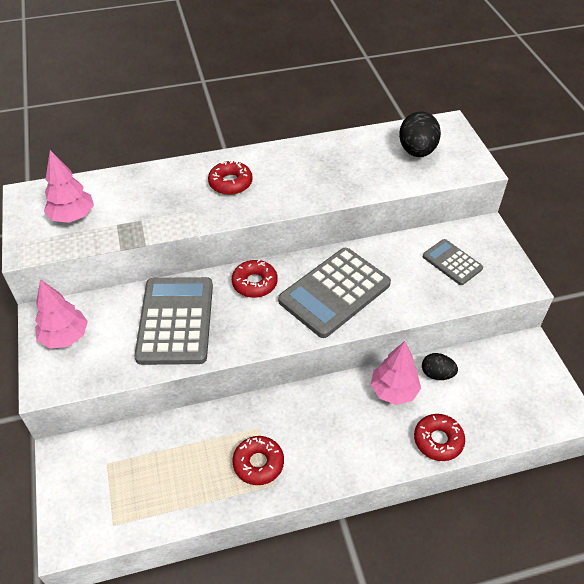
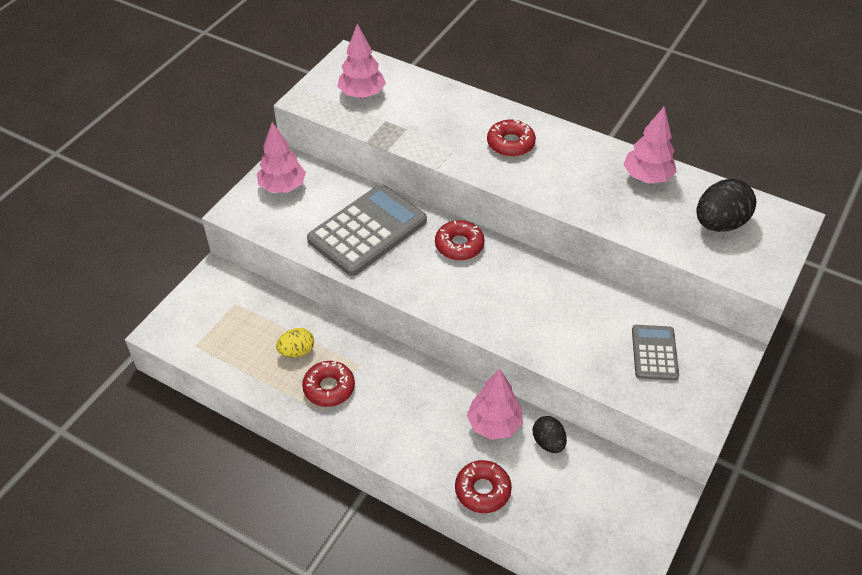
camera: 45 degrees right, 0 degrees up
(202, 458) = (297, 351): none -> yellow egg
(334, 292) = (514, 299): grey calculator -> none
(342, 150) = (647, 177): none -> pink tree

